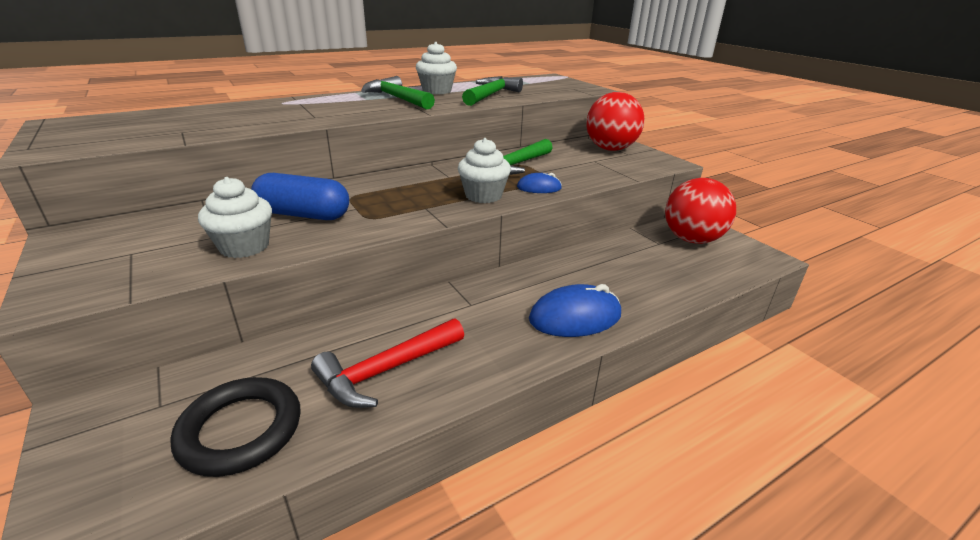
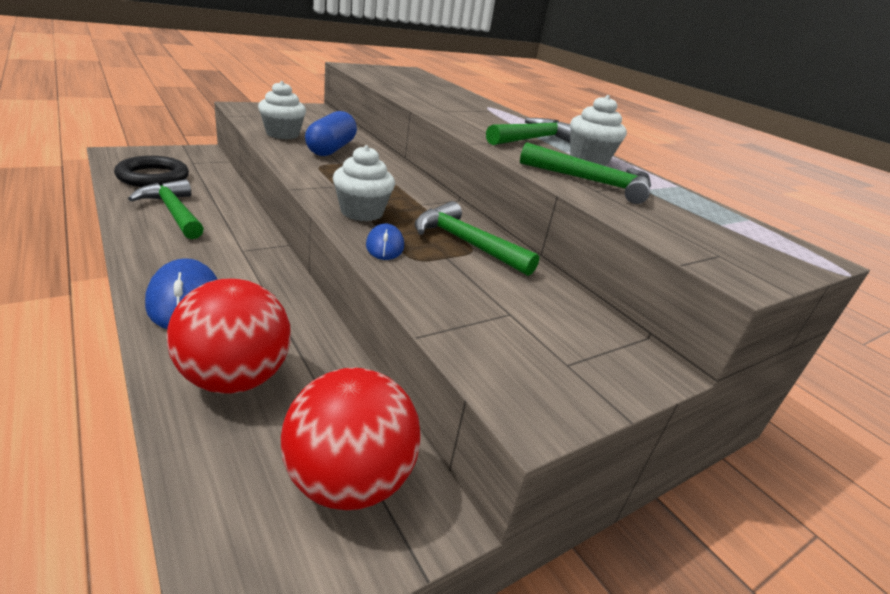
camera: 85 degrees right, 0 degrees up
(386, 371) = (173, 212): red hammer -> green hammer
(610, 149) = (587, 347): red ball -> red ball (235, 378)

